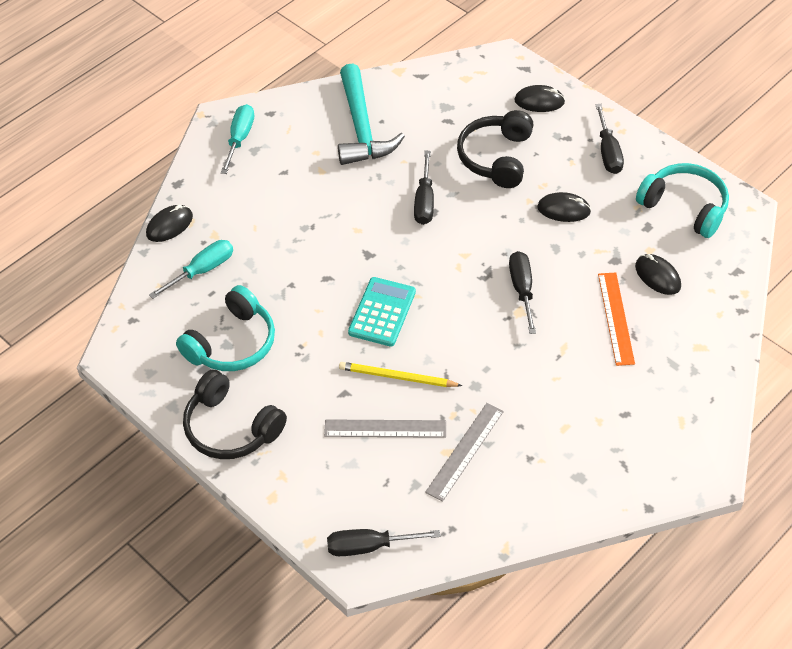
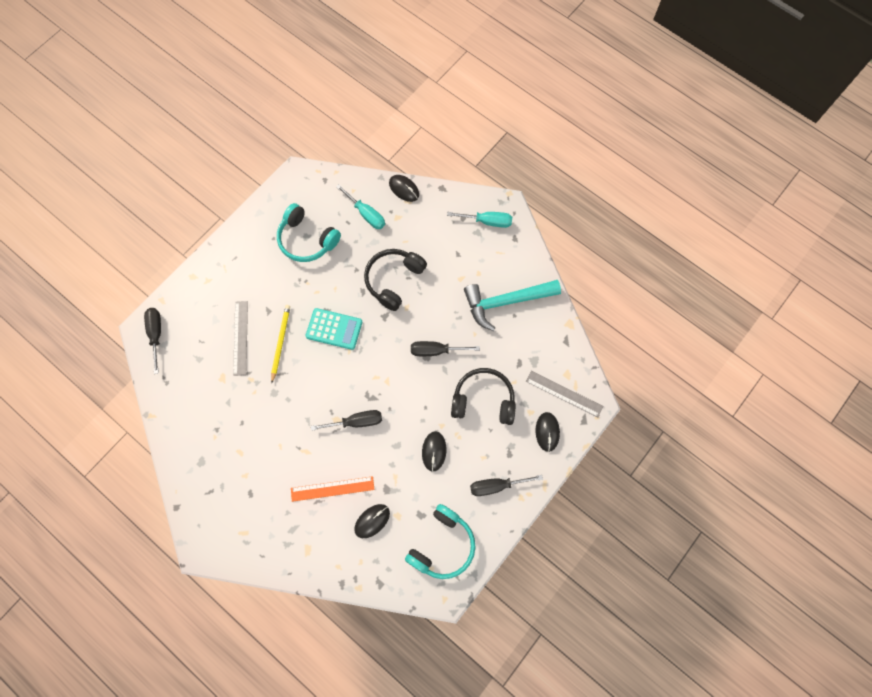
camera: 85 degrees right, 20 degrees up
(230, 428) = (242, 247): black headphones -> black headphones (393, 280)
(465, 451) = (222, 388): grey ruler -> grey ruler (564, 394)

